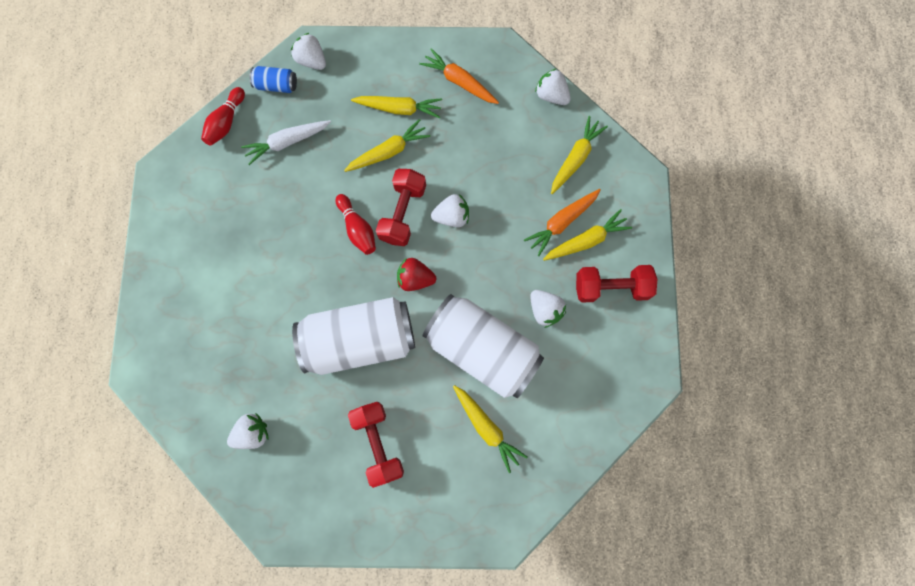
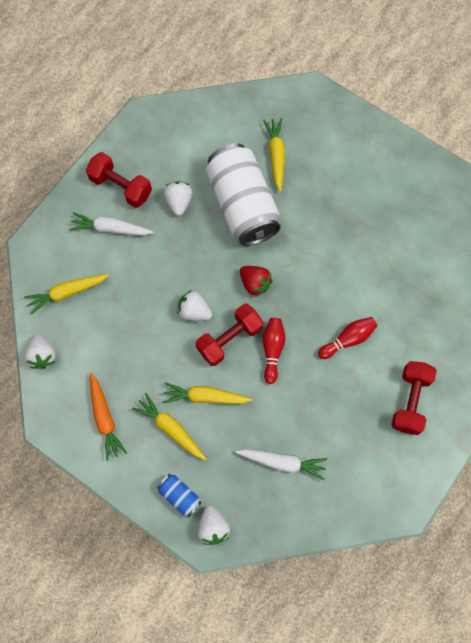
camera: 145 degrees left, 5 degrees down
(226, 122) = (323, 518): red bowling pin -> red bowling pin (348, 339)
(252, 433) = (441, 254): white strawberry -> none
(276, 85) = (258, 524): blue can -> blue can (179, 496)
(360, 340) = (325, 267): white can -> none
(378, 443) = (356, 192): red dumbbell -> red dumbbell (410, 401)
(561, 222) = (117, 253): orange carrot -> none
(586, 240) = (110, 229): yellow carrot -> white carrot

